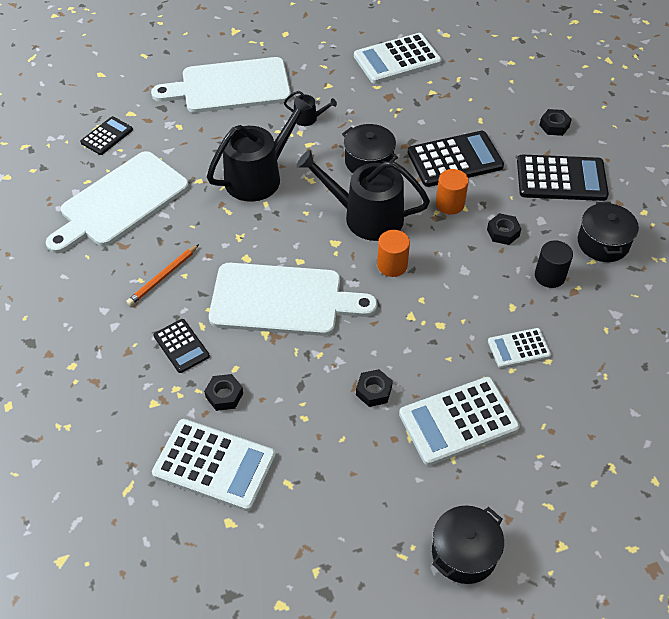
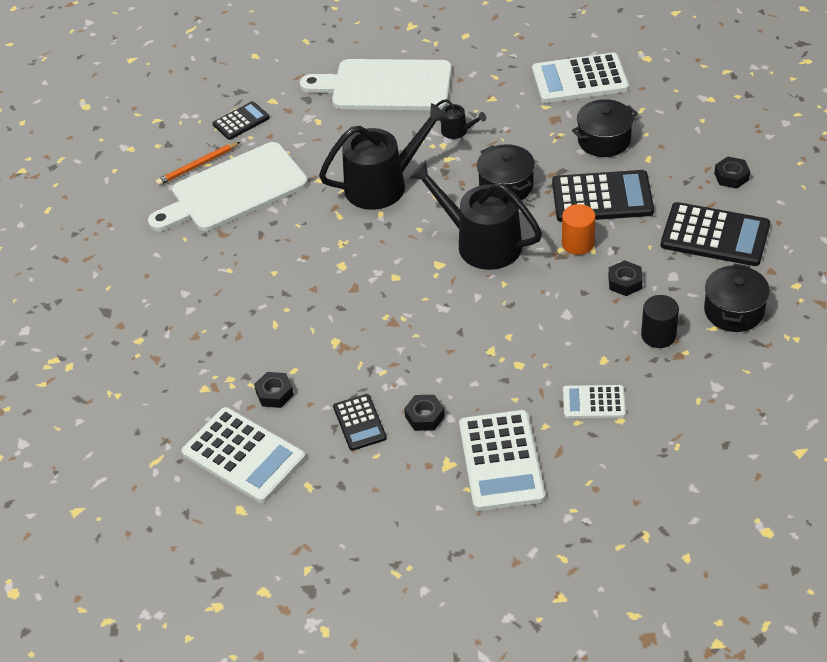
camera: 20 degrees right, 5 degrees down
(163, 276) = (252, 270): orange pencil -> orange pencil (197, 165)
(181, 346) = (248, 340): black calculator -> black calculator (359, 422)
(283, 300) = (364, 313): white cutting board -> none
(392, 265) = (490, 297): orange cylinder -> none
(458, 421) = (501, 461): white calculator -> white calculator turned 90 degrees counterclockwise
(464, 553) = (458, 583): black pot -> black pot (604, 140)

